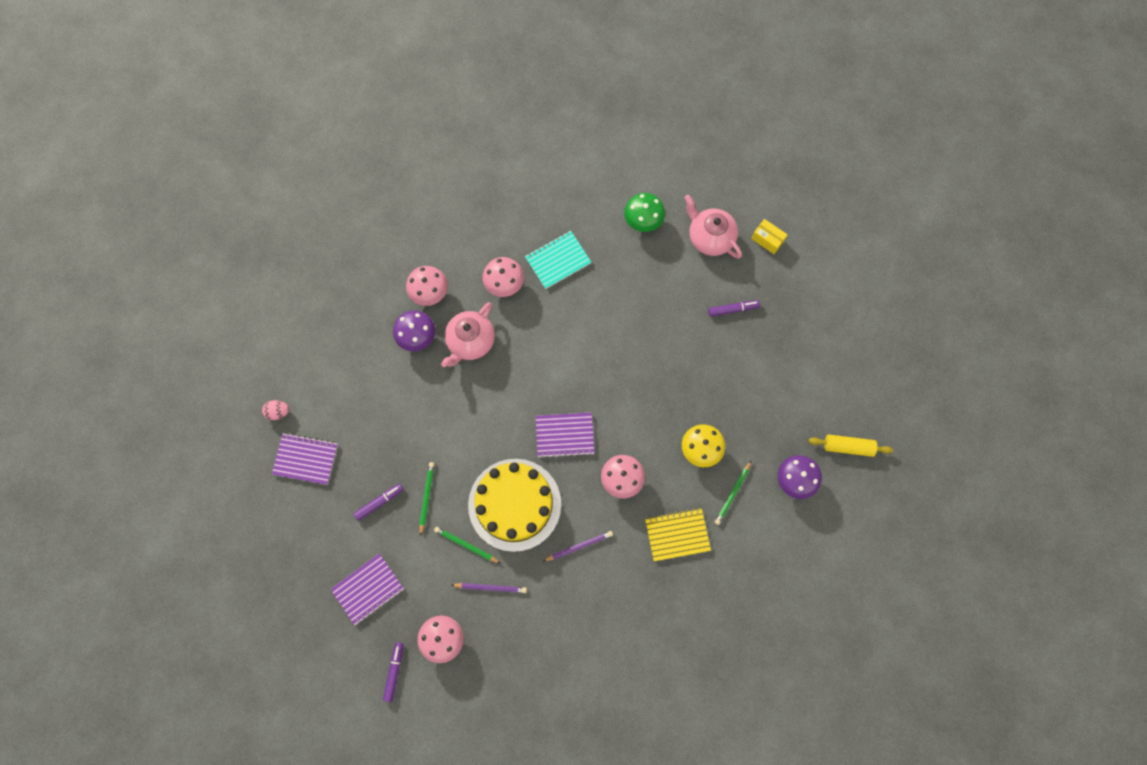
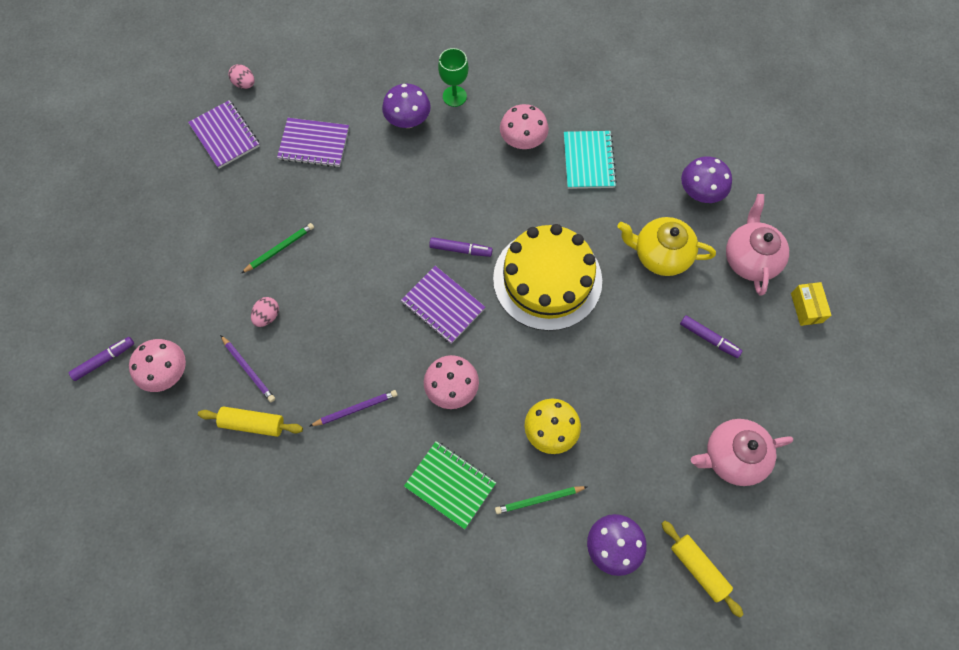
camera: 45 degrees right, 5 degrees down
(368, 589) = (158, 276): purple notebook -> purple notebook (314, 144)
(379, 502) = (240, 218): purple marker -> purple marker (460, 249)
(429, 293) = (454, 96): pink mushroom -> green goblet
(466, 545) = (267, 316): green pencil -> pink egg
(470, 342) = (446, 161): pink teapot -> pink teapot (732, 456)
(514, 504) = (341, 322): yellow cake -> yellow cake (547, 279)
(528, 615) = (253, 423): none -> yellow rolling pin
(558, 260) = (589, 161): turquoise notebook -> turquoise notebook turned 75 degrees clockwise
(579, 546) = (356, 409): purple pencil -> purple pencil turned 45 degrees counterclockwise
(643, 221) = (700, 193): green mushroom -> purple mushroom
(658, 283) = (660, 255): none -> yellow teapot
(677, 534) = (450, 485): yellow notebook -> green notebook

